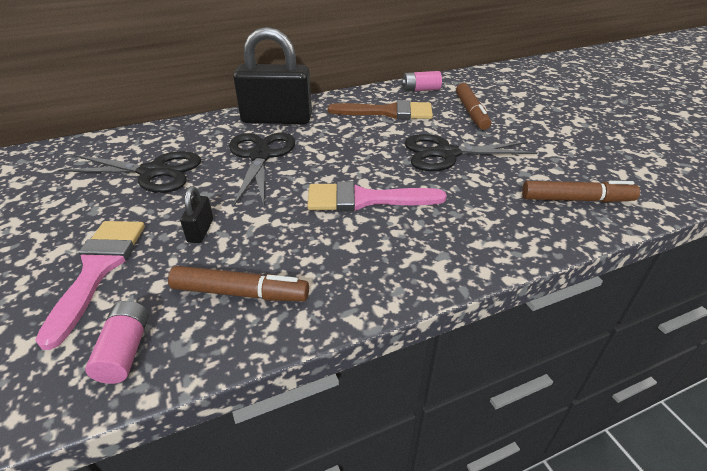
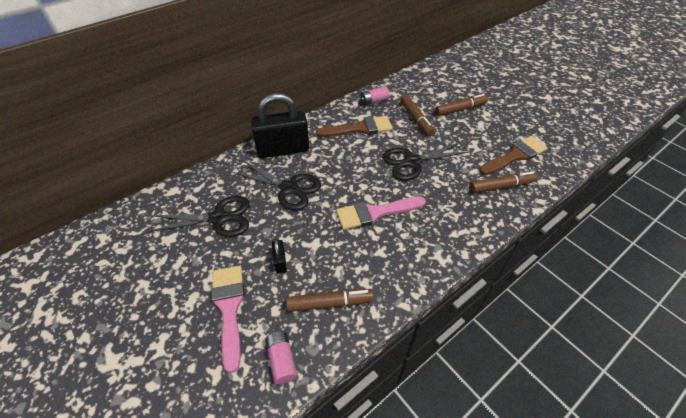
camera: 15 degrees left, 10 degrees up
(260, 156) = (288, 188): black scissors -> black scissors turned 135 degrees clockwise
(540, 110) = (460, 109): none -> brown marker
(611, 168) = (515, 155): none -> brown brush

